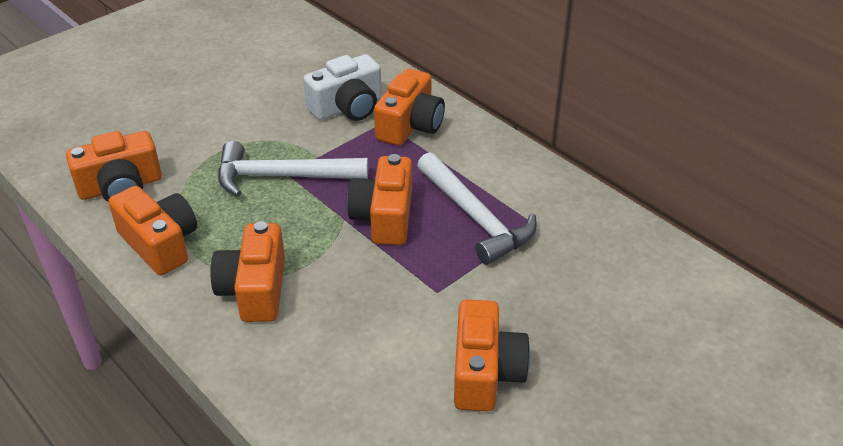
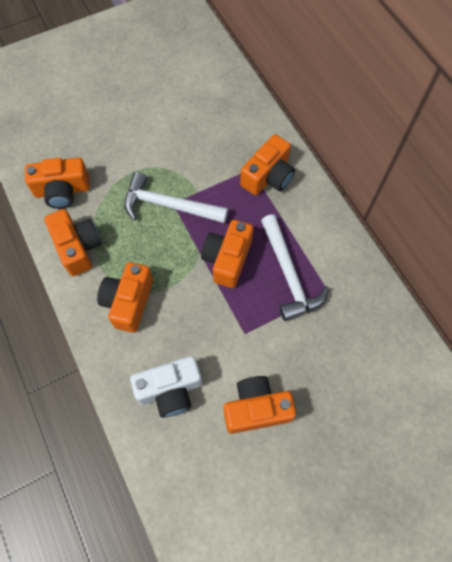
camera: 15 degrees right, 25 degrees up
(347, 107) = (229, 149): white camera -> white camera (170, 390)
(485, 372) = (256, 409): orange camera -> orange camera turned 120 degrees counterclockwise

